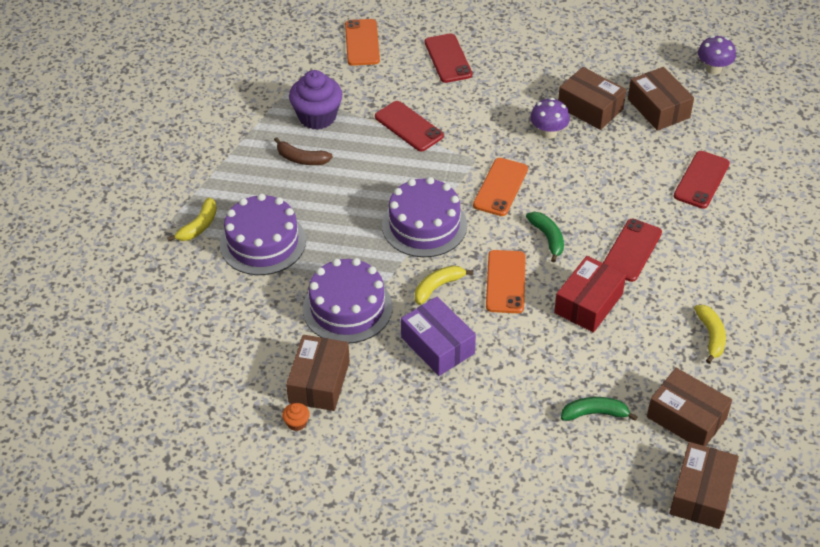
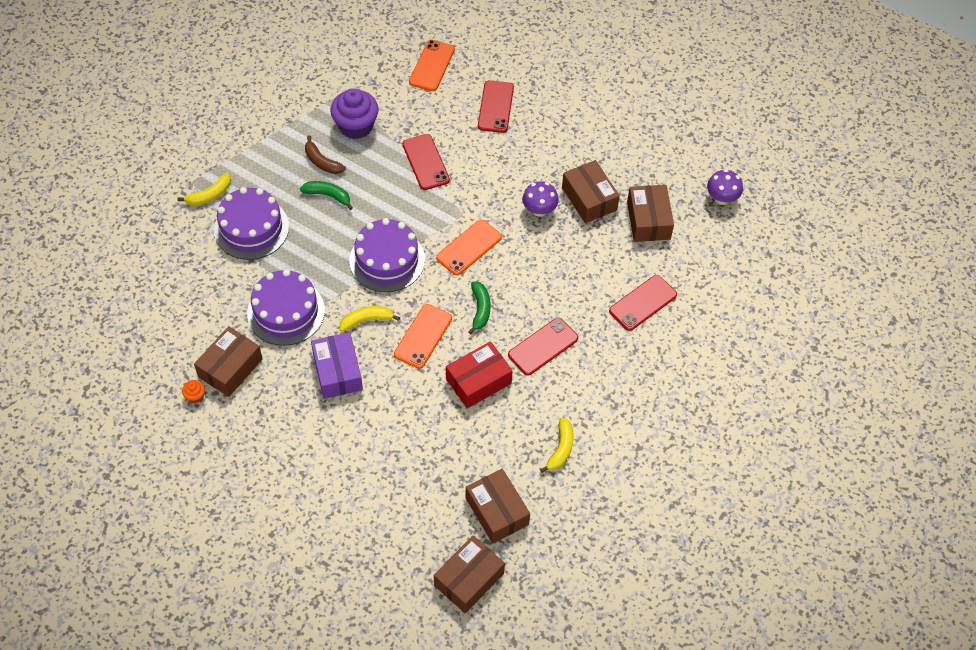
camera: 20 degrees right, 10 degrees up
(594, 413) = (426, 478): green banana -> green banana (328, 195)

